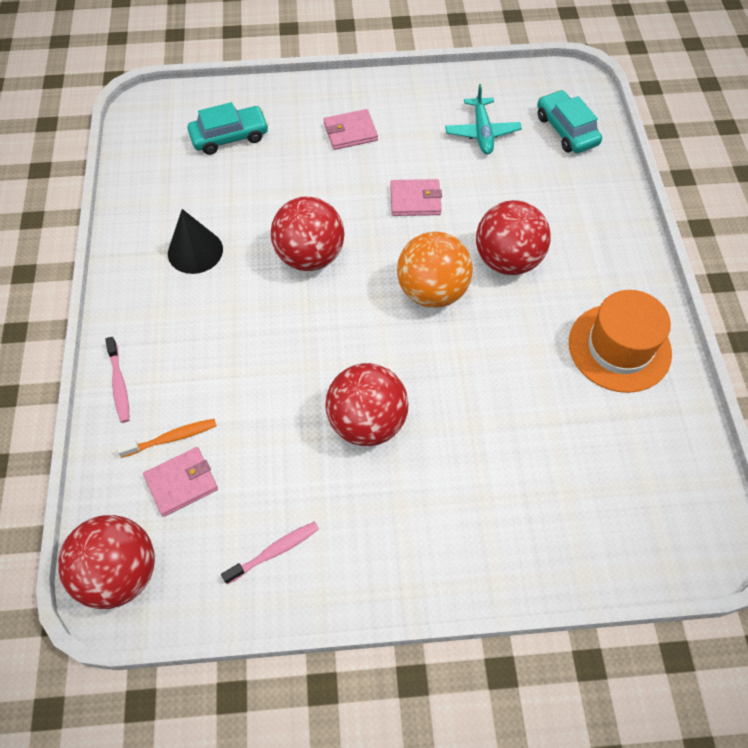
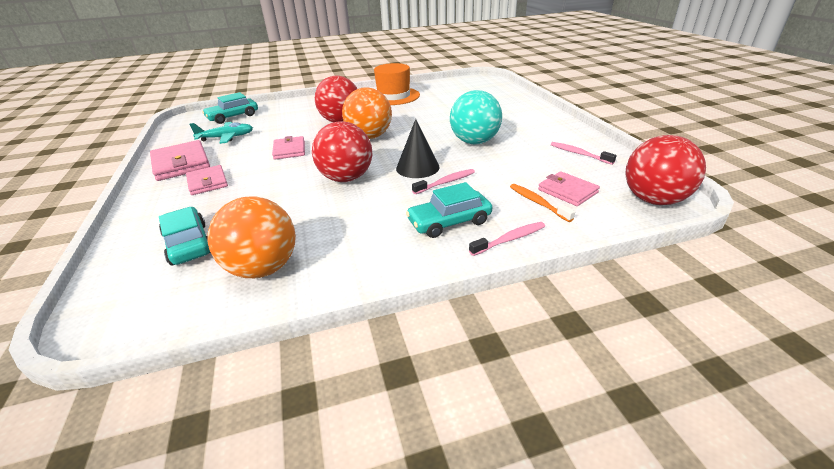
camera: 100 degrees left, 25 degrees down
(168, 190) = (263, 268): none -> orange ball
(174, 339) = (449, 222): none -> turquoise car
(195, 251) = (348, 232): black cone -> black cone (417, 167)
(258, 356) = (446, 182): none -> pink toothbrush
(367, 422) = (474, 142): red ball -> turquoise ball
(410, 102) = (181, 164): none -> pink wallet

